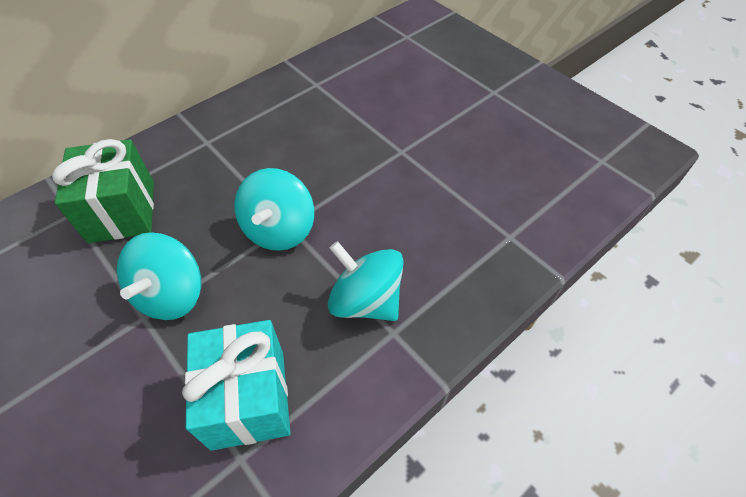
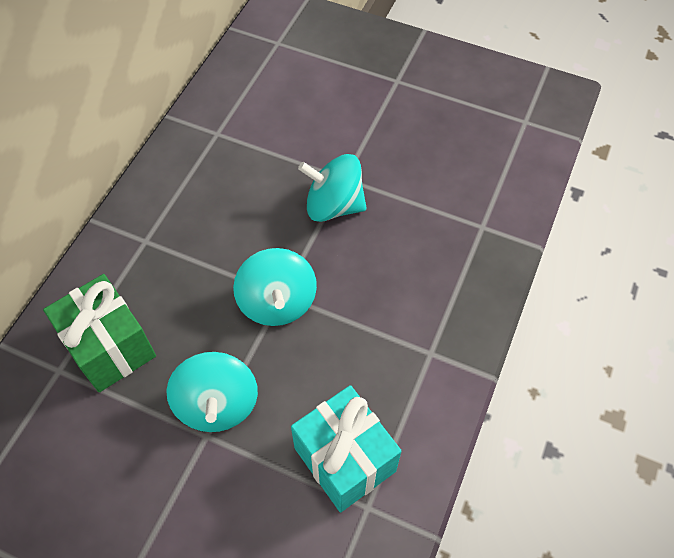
camera: 25 degrees left, 5 degrees up
(366, 300) = (393, 335): turquoise spinning top -> turquoise spinning top (333, 205)

